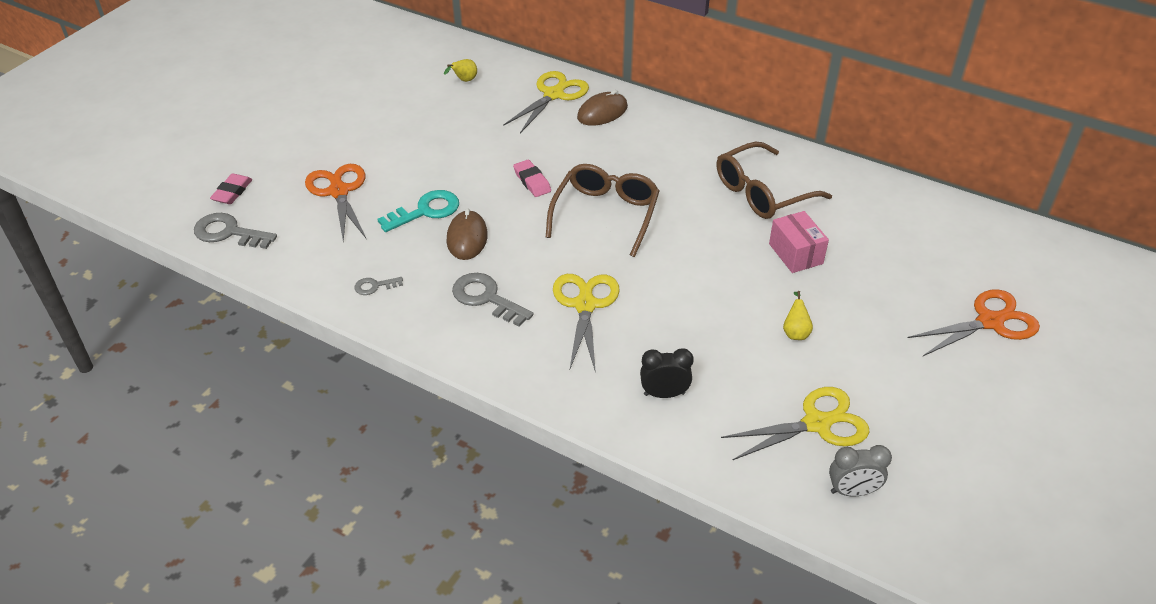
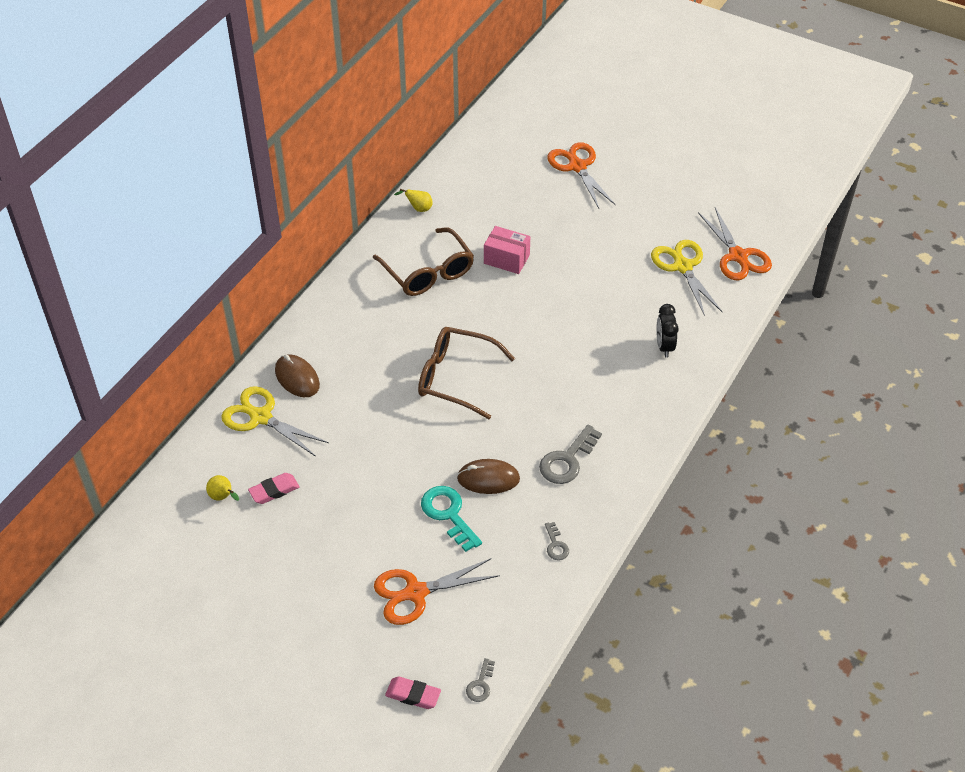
camera: 90 degrees left, 5 degrees up
(228, 233) = (480, 684): grey key -> grey key, size x0.53
(532, 181) = (406, 432): pink eraser -> pink eraser (274, 491)
(585, 305) = (572, 392): yellow scissors -> none
(795, 254) = (506, 259): pink box -> pink box turned 45 degrees clockwise
(795, 332) = (594, 268): yellow pear -> yellow pear (418, 208)
(852, 491) = (738, 256): grey clock -> orange scissors

